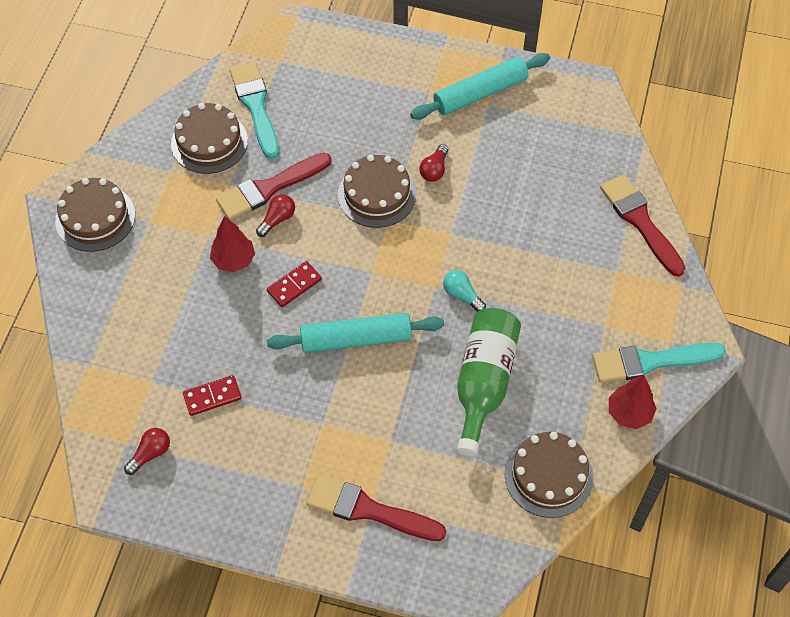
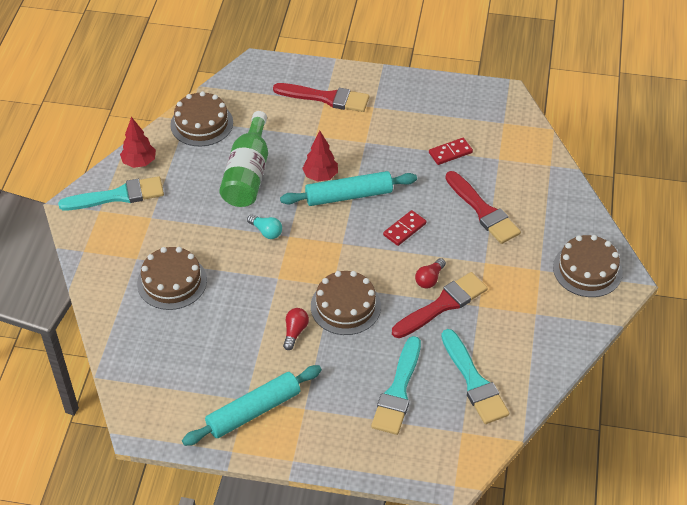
camera: 175 degrees right, 10 degrees down
(150, 453) = (484, 118): red light bulb -> none
(209, 142) = (508, 342): brown cake -> brown cake (172, 281)
(234, 260) = (459, 244): red tree -> red tree (320, 176)
(334, 102) = (398, 391): none -> turquoise brush
(640, 221) = (110, 299): red brush -> red brush (483, 211)

